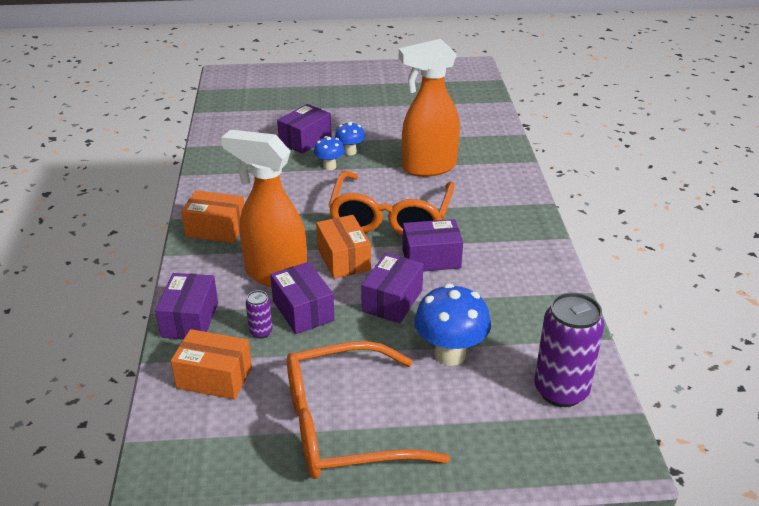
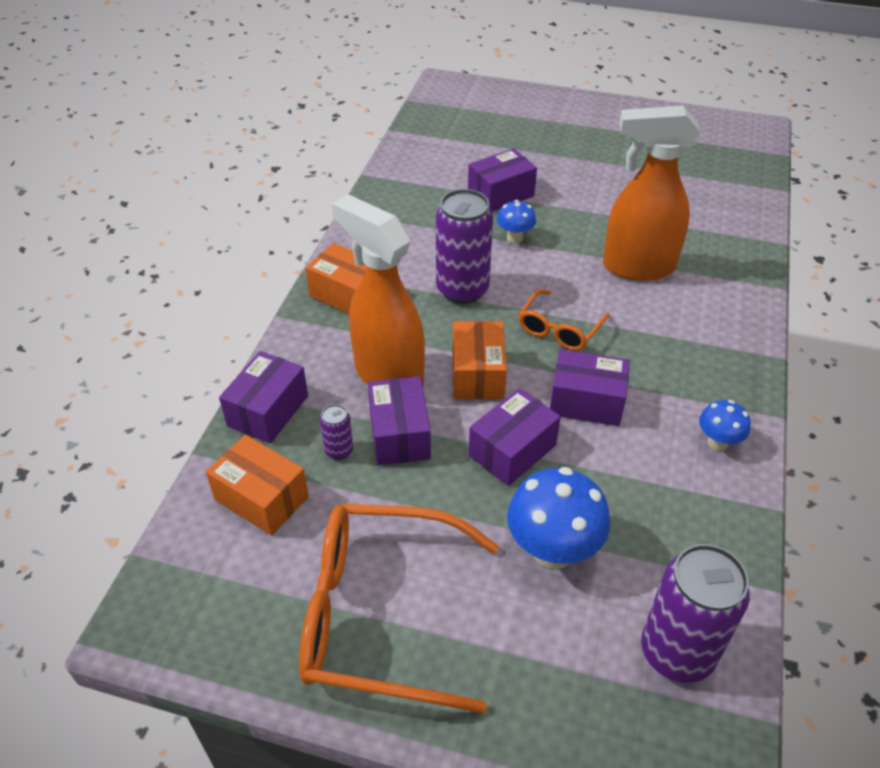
camera: 20 degrees right, 10 degrees up
(306, 208) = (462, 290): none -> purple can
(350, 152) = (548, 222): blue mushroom -> blue mushroom (717, 442)
(390, 218) = (559, 329): orange glasses -> orange glasses, size x0.52

